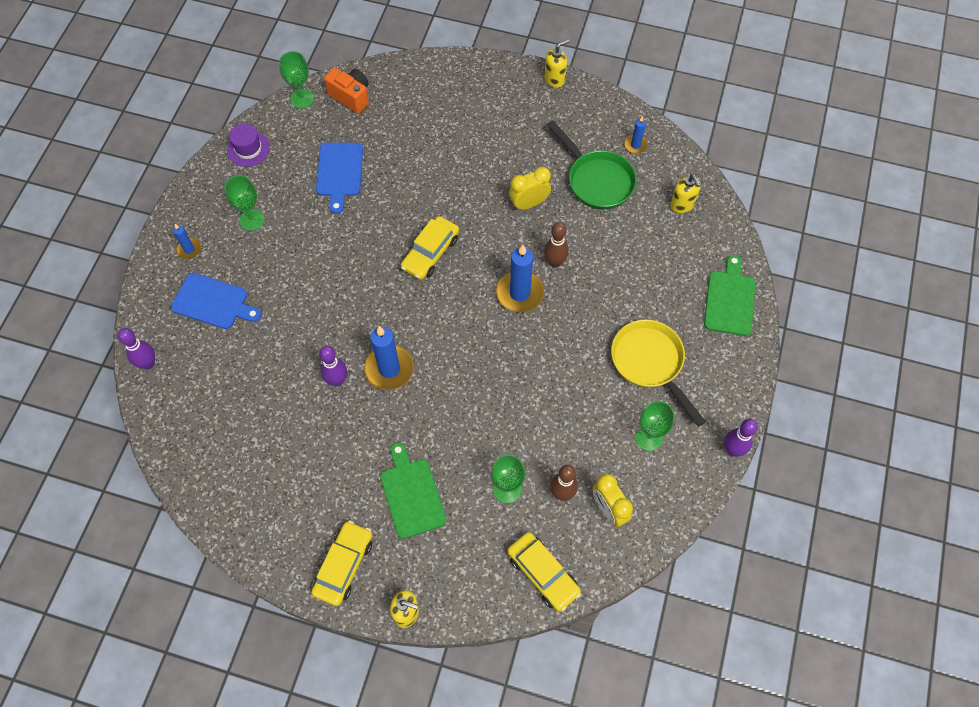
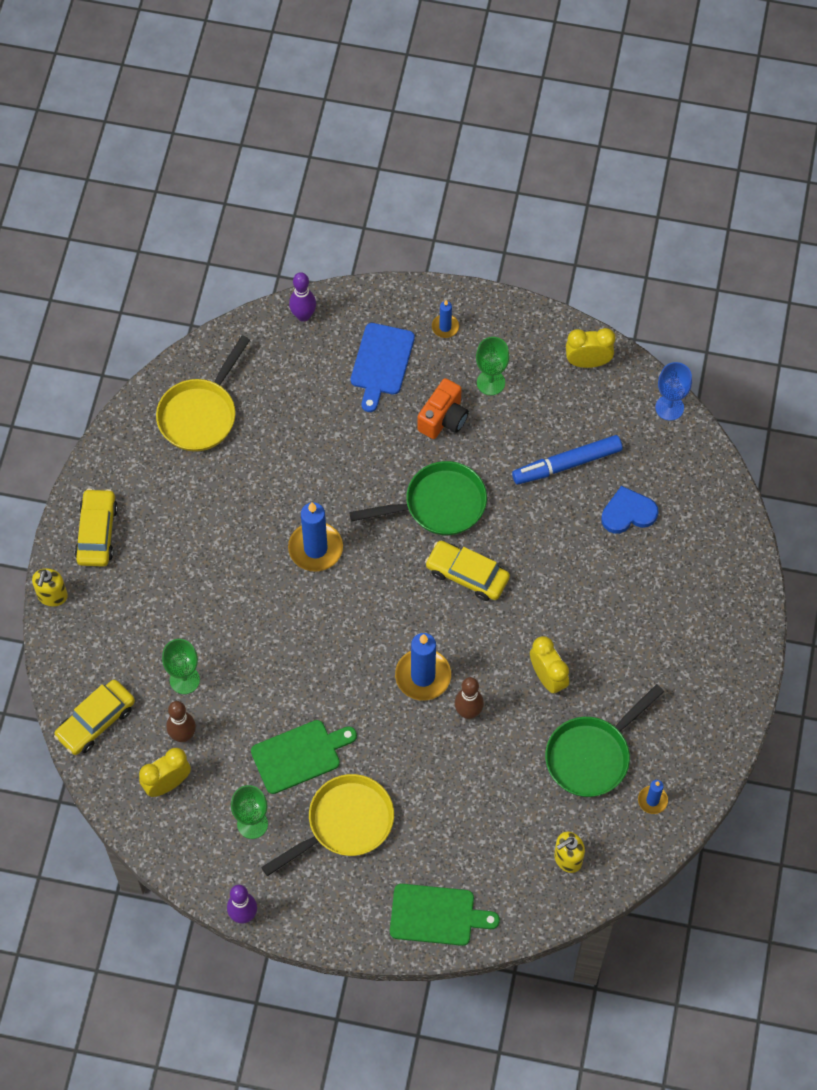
camera: 85 degrees right, 0 degrees up
(233, 461) = (201, 414): none -> yellow pan
(248, 149) = (588, 362): purple hat -> yellow clock
(302, 99) = (669, 407): green goblet -> blue goblet
(337, 380) = (298, 498): purple bowling pin -> none
(340, 172) = (566, 464): blue cutting board -> blue marker
(344, 565) = (97, 532): yellow car -> yellow car turned 105 degrees counterclockwise
(351, 97) = (680, 461): orange camera -> orange camera (443, 419)
(361, 268) = (438, 505): none -> green pan
(390, 135) = (628, 513): none -> blue heart
(411, 494) = (174, 587): green cutting board -> green cutting board (299, 755)
(554, 79) = (745, 697): yellow soap dispenser -> none

